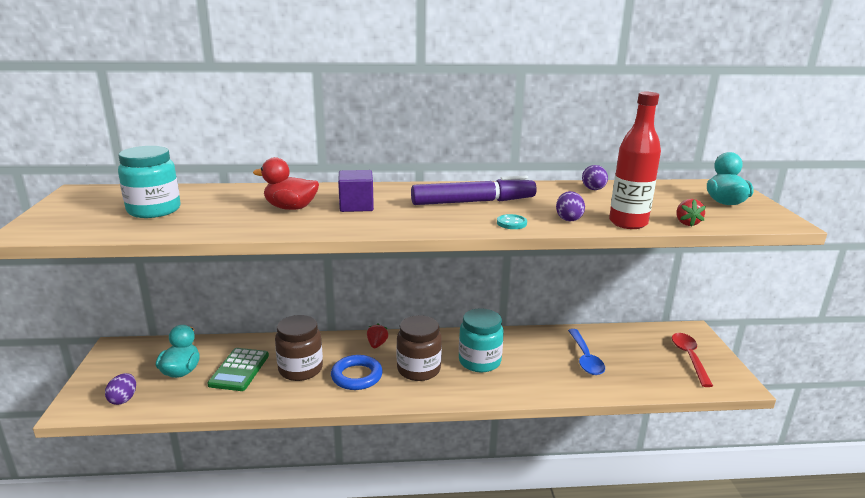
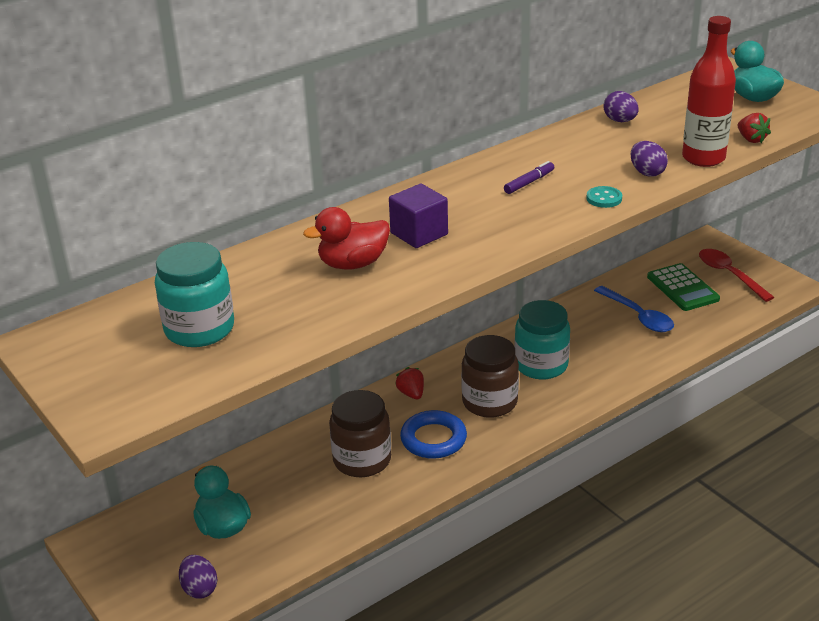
camera: 30 degrees left, 10 degrees up
(239, 370) = (291, 493): green calculator -> green calculator (682, 288)
(473, 202) = (529, 182): purple marker -> purple marker, size x0.43

